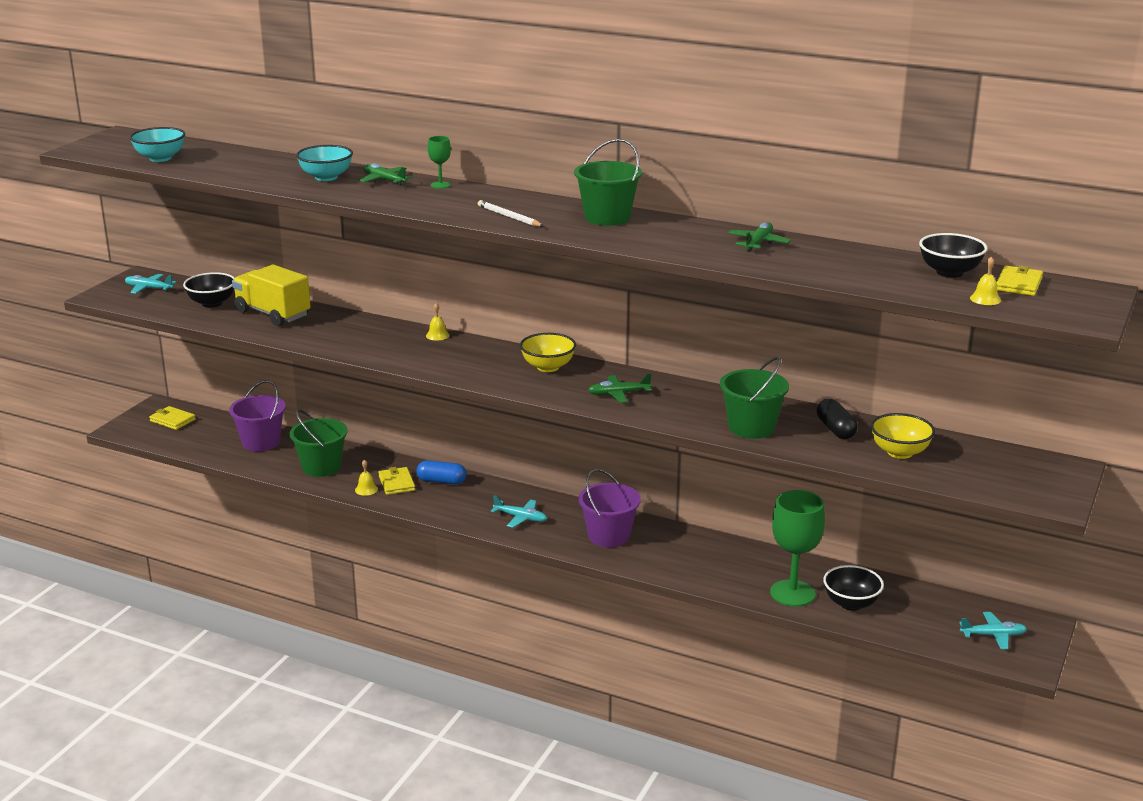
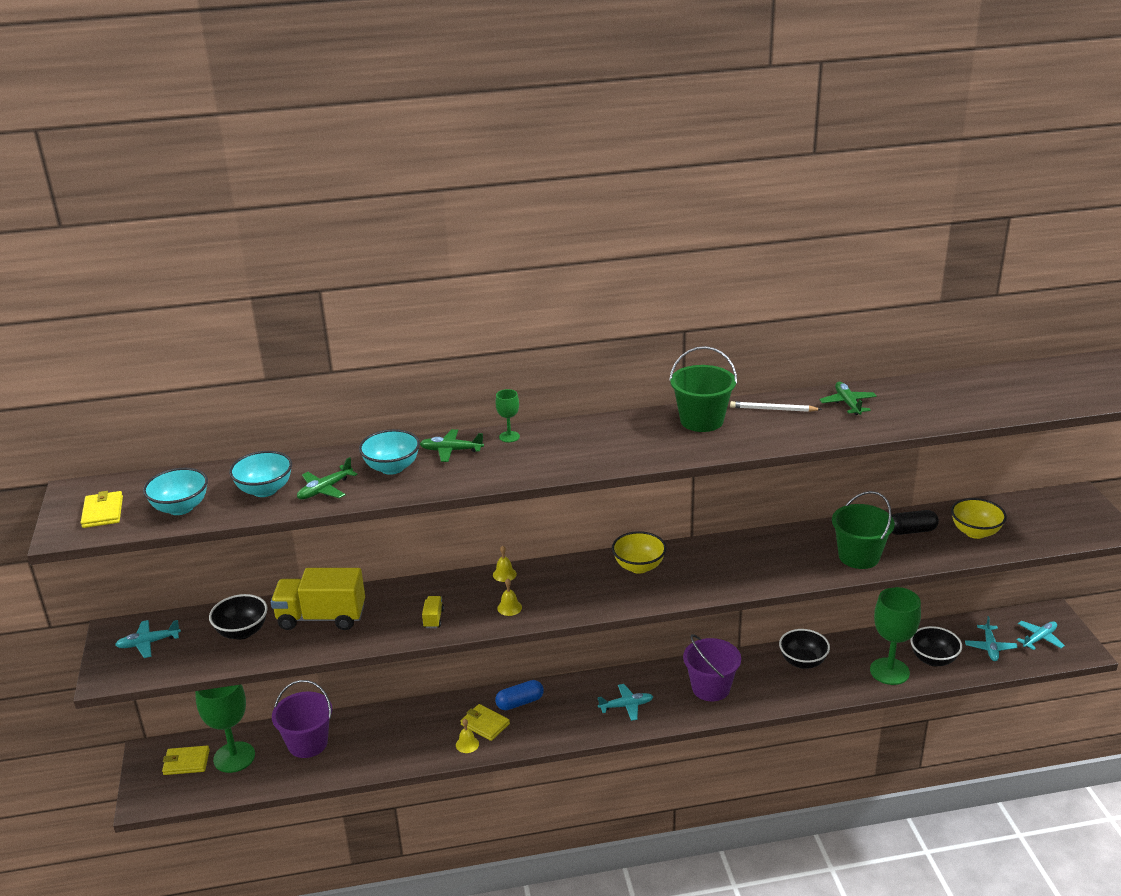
camera: 35 degrees left, 5 degrees up
(204, 430) = (234, 757): none -> green goblet
(225, 165) = (265, 490): none -> turquoise bowl
(321, 467) = (398, 741): green bucket -> none
(344, 341) = (433, 619): none -> yellow truck
(509, 217) = (627, 451): white pencil -> white pencil (773, 409)
(618, 394) = (727, 569): green plane -> green plane (325, 489)
(835, 429) = (911, 531): black capsule -> black capsule turned 45 degrees counterclockwise
(926, 619) = (990, 647): none -> turquoise plane
(949, 272) = (1006, 381): black bowl -> black bowl (803, 662)
(985, 299) = (1065, 398): yellow bell -> yellow bell (509, 607)
(1018, 284) = (1059, 375): yellow wallet -> yellow wallet (103, 512)

